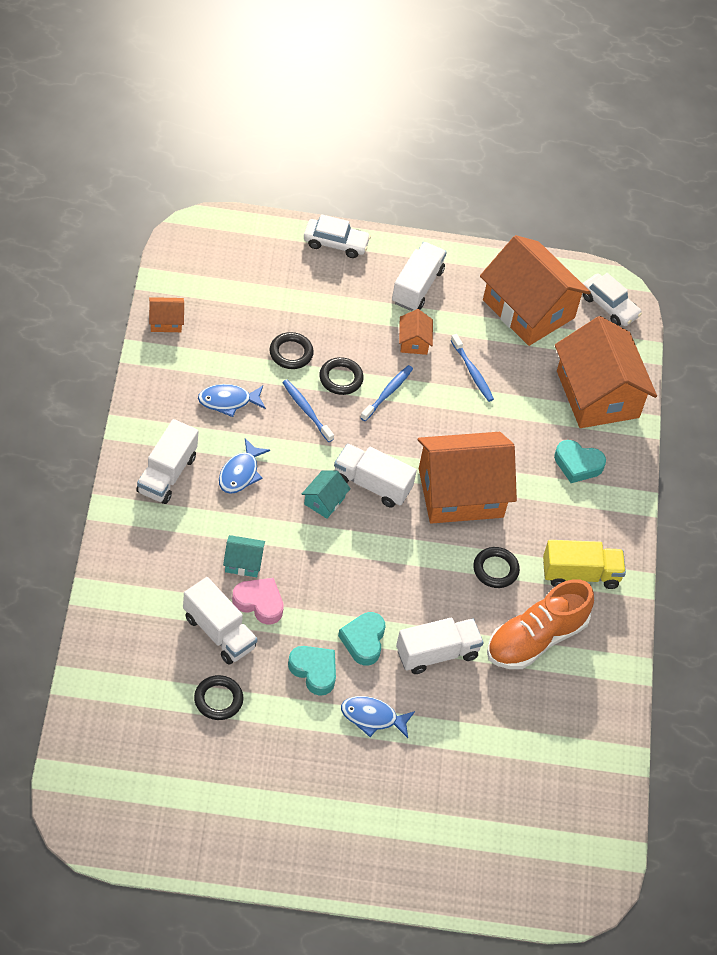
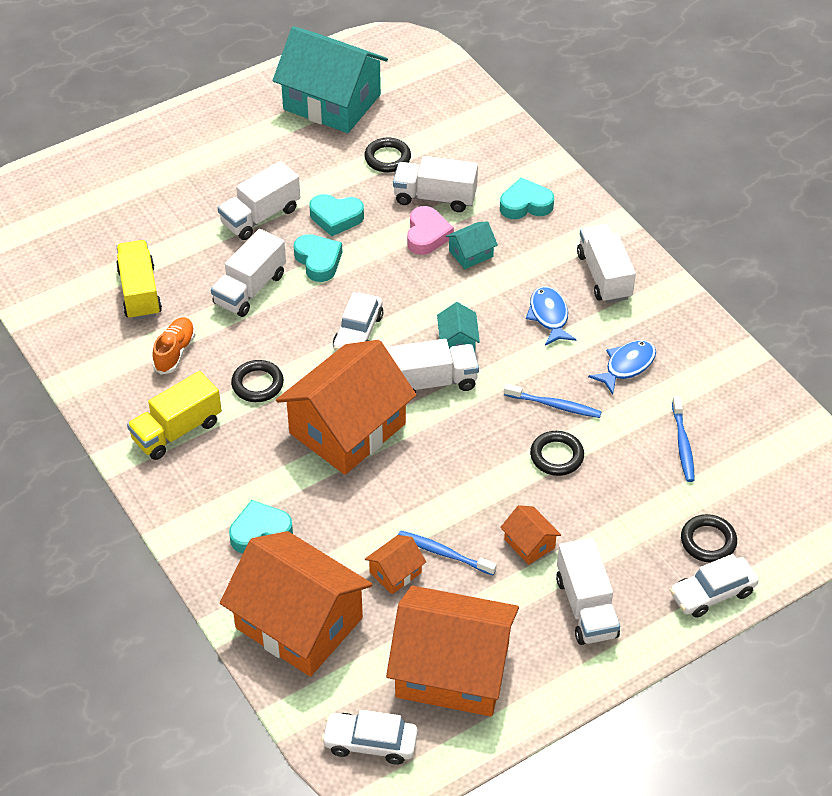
camera: 150 degrees right, 5 degrees down
(156, 574) = (525, 204): none -> turquoise heart
(166, 321) = (761, 396): orange house -> orange house (395, 572)
(207, 797) = (332, 102): none -> turquoise house
(259, 603) = (427, 235): pink heart -> pink heart turned 75 degrees counterclockwise
(291, 353) = (625, 447): black ring -> black ring (708, 541)
(372, 717) = (260, 216): blue fish -> white truck
(387, 393) = (501, 473): blue toothbrush -> blue toothbrush (682, 444)
(388, 558) = (358, 332): none -> white car
(524, 713) = (140, 292): none -> yellow truck
(535, 639) = (175, 352): orange shoe -> orange shoe, size x0.54

